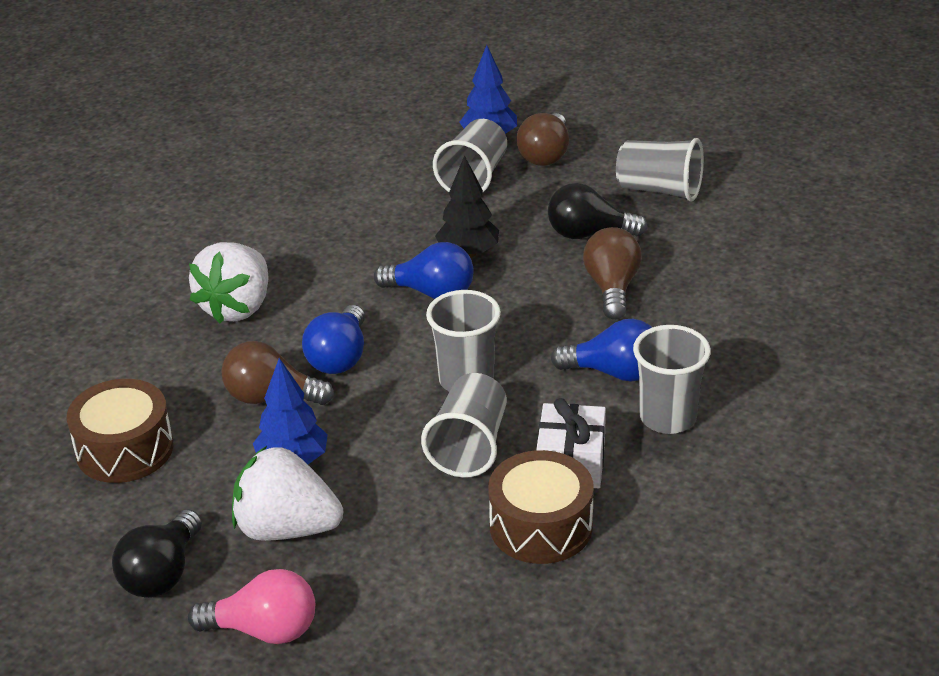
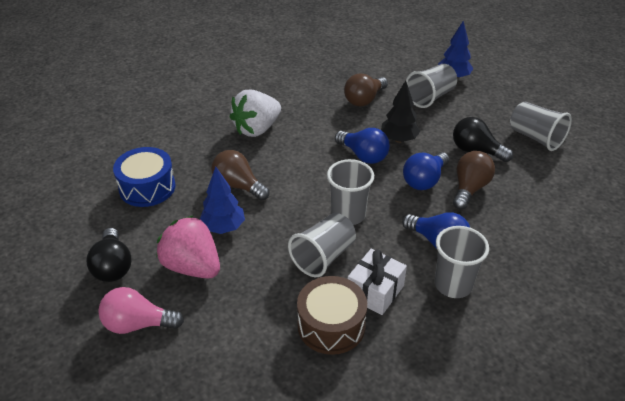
camera: 25 degrees right, 5 degrees up
(125, 449) = (147, 187): brown drum -> blue drum
(162, 574) = (113, 266): black light bulb -> black light bulb turned 60 degrees counterclockwise
(264, 630) = (138, 324): pink light bulb -> pink light bulb turned 150 degrees clockwise
(286, 528) = (192, 266): white strawberry -> pink strawberry
(339, 357) = (289, 176): blue light bulb -> blue light bulb (424, 180)
(545, 155) = (479, 96): brown light bulb -> brown light bulb (364, 100)

